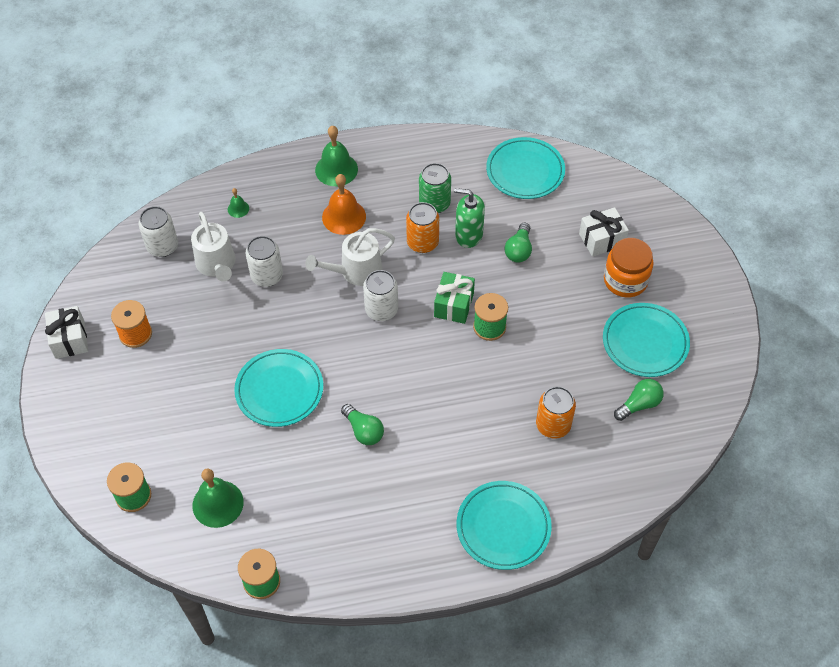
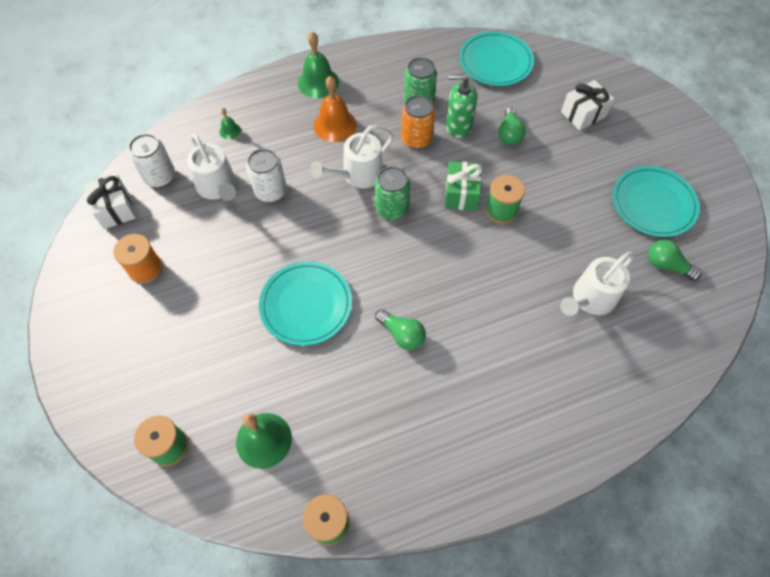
camera: 10 degrees left, 5 degrees up
(70, 339) = (76, 284): white gift -> white gift (115, 209)
(381, 310) = (391, 208): white can -> green can
(503, 527) = (571, 415): turquoise plate -> none
(553, 425) = (590, 299): orange can -> white watering can
(625, 280) = (616, 148): orange jar -> none
(639, 404) = (666, 265): green light bulb -> green light bulb turned 105 degrees counterclockwise

